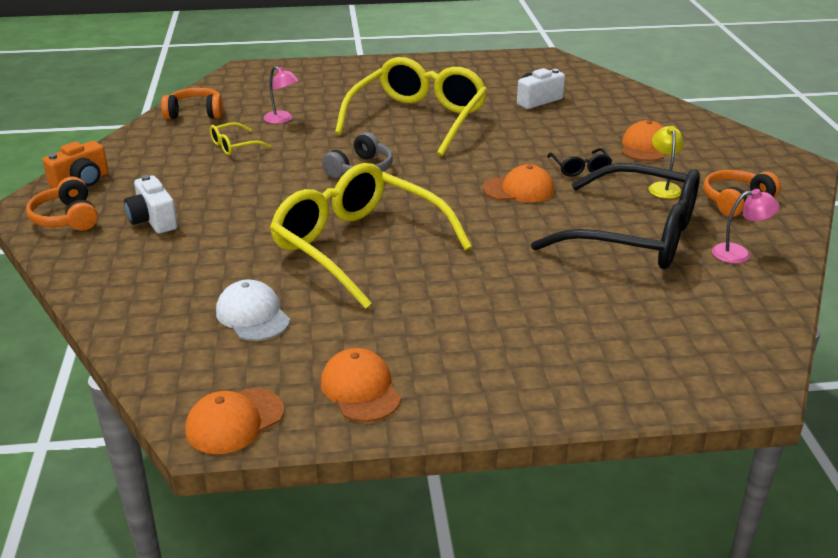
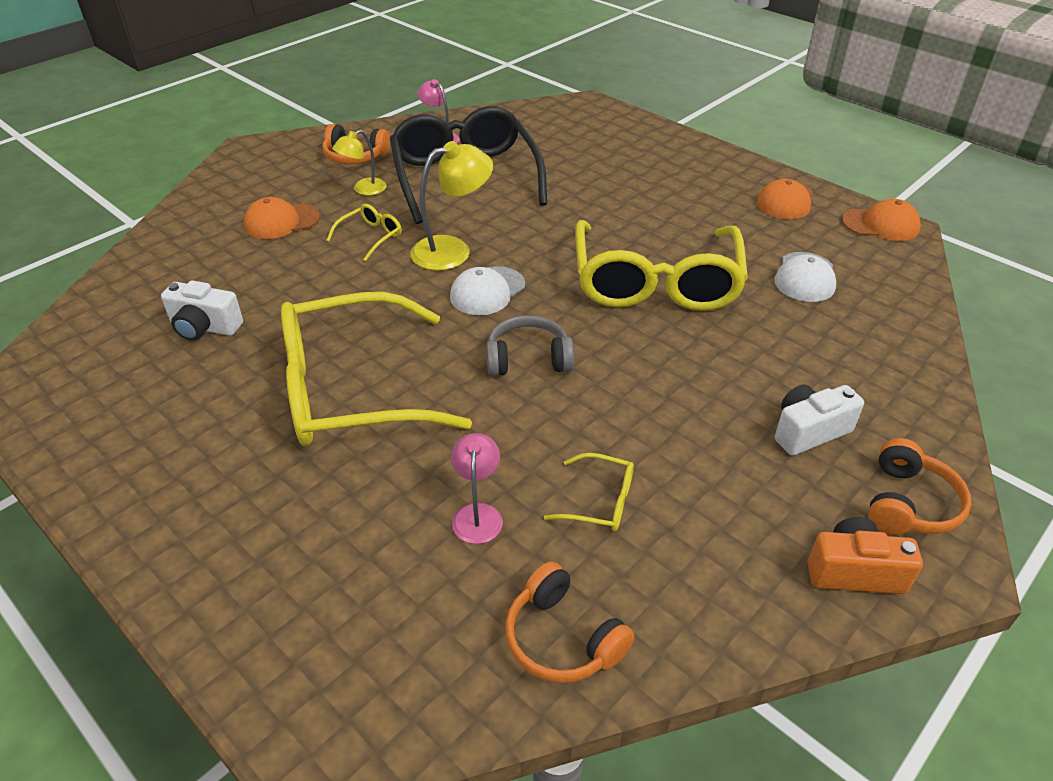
camera: 130 degrees left, 10 degrees up
(153, 220) = (809, 431): white camera -> white camera turned 135 degrees counterclockwise
(449, 183) = (487, 291): none -> white cap
(519, 189) = (453, 250): orange cap -> yellow lamp
(580, 168) = (370, 237): black glasses -> yellow glasses

